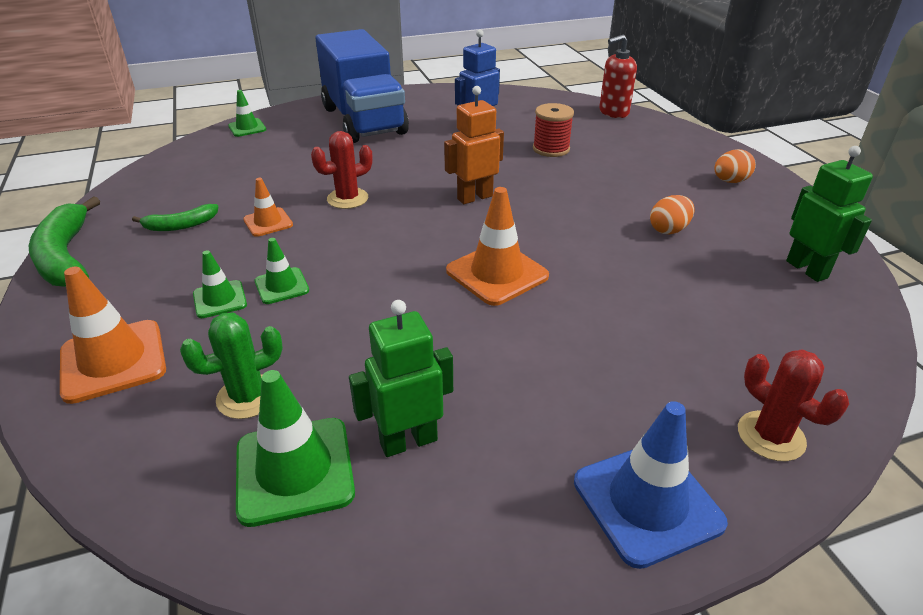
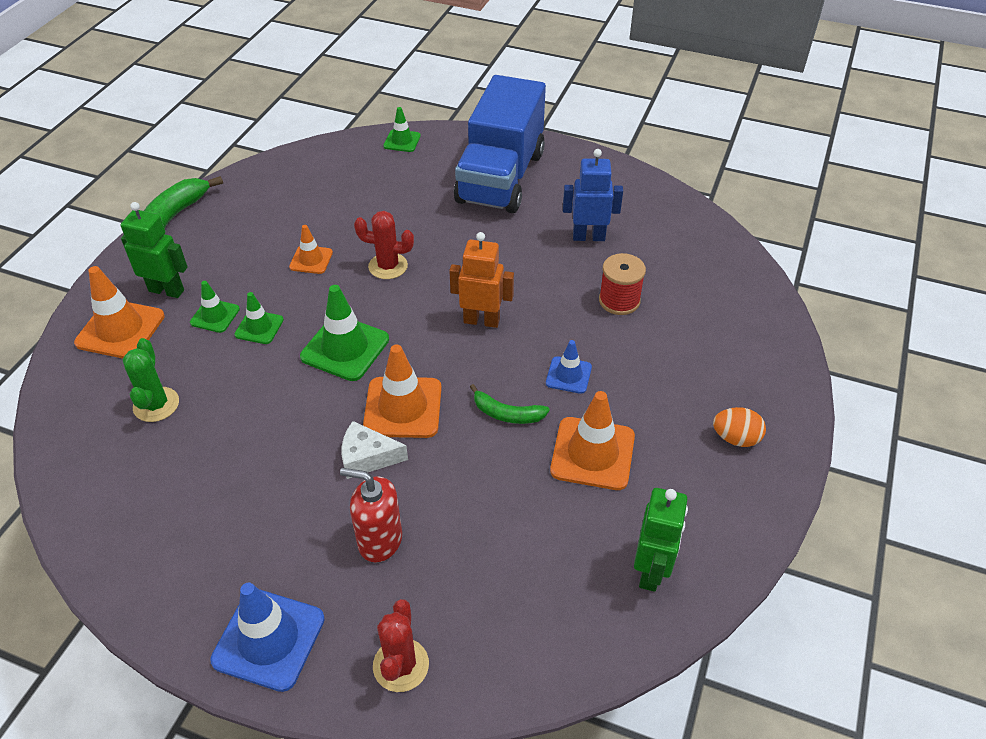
camera: 40 degrees right, 10 degrees up
(180, 225) = (257, 230): green banana -> green banana (507, 414)
(247, 397) = (156, 405): green cactus -> green cactus turned 75 degrees clockwise
(294, 470) = (128, 472): green traffic cone -> green traffic cone (345, 348)
(408, 441) = (199, 498): green robot -> green robot (166, 290)
(519, 319) = (367, 457): none -> white cheese
(583, 198) = (568, 375): none -> blue traffic cone
(613, 112) = (750, 285): red soap dispenser -> red soap dispenser (379, 540)
(668, 230) = (592, 453): orange egg -> orange traffic cone

